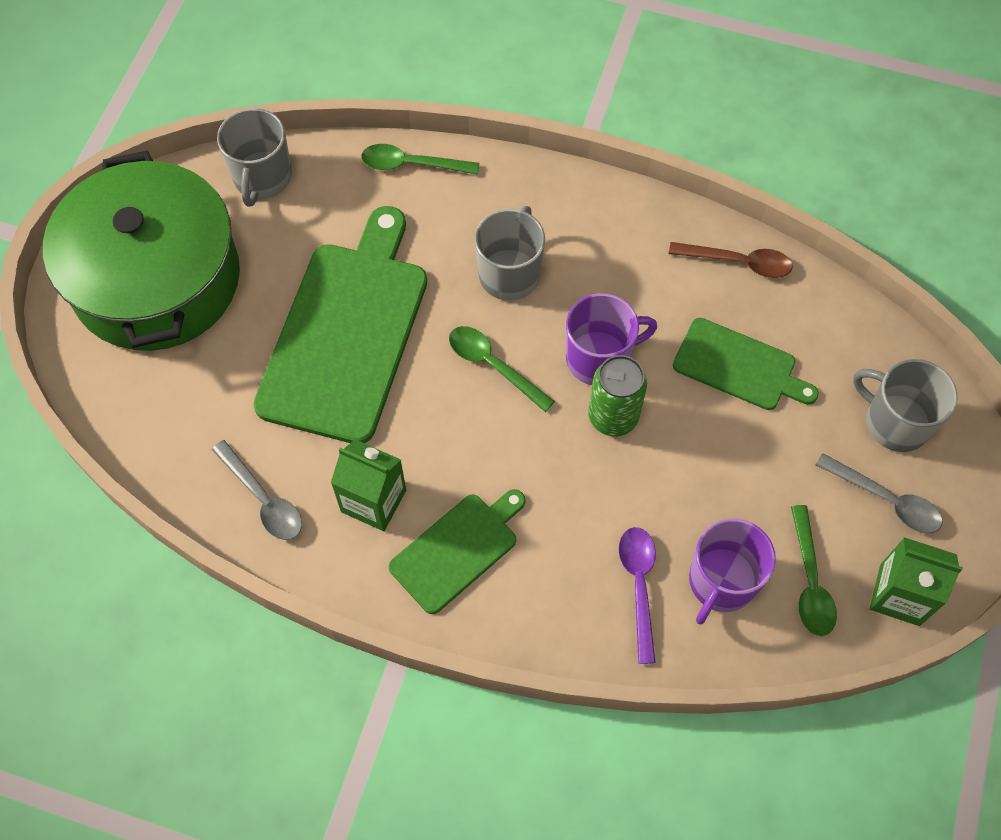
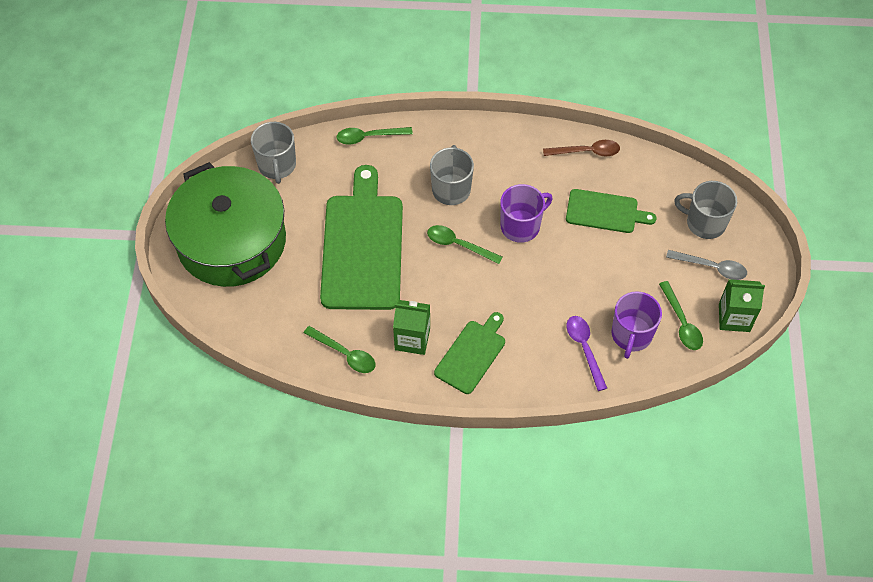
camera: 15 degrees left, 5 degrees down
(263, 499) = (344, 354): grey spoon -> green spoon
(613, 417) = (540, 258): green can -> none

